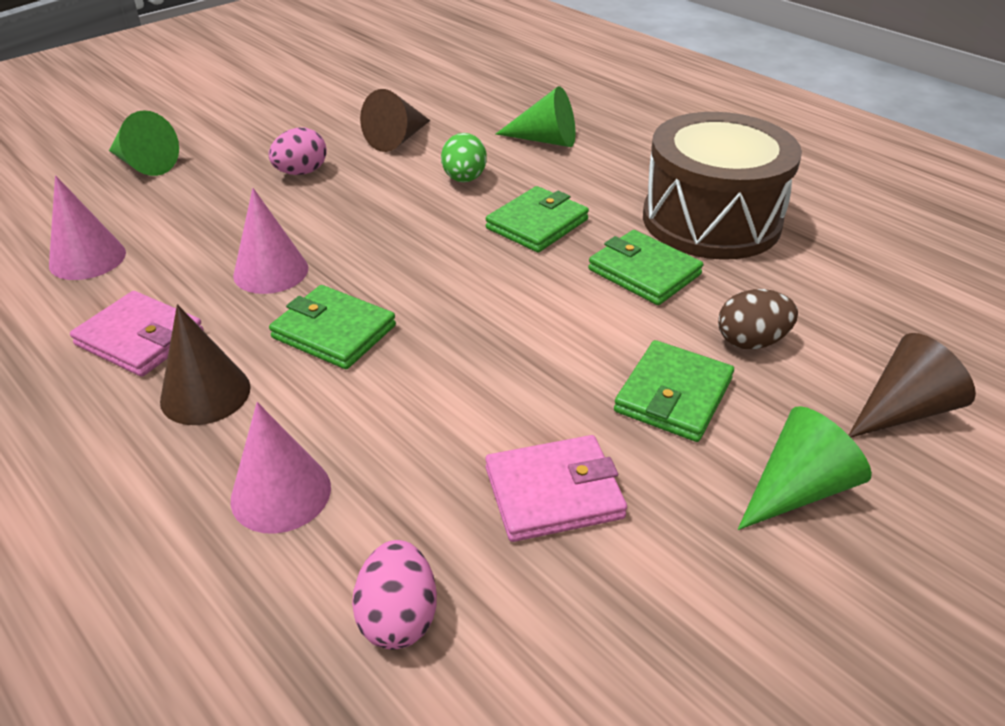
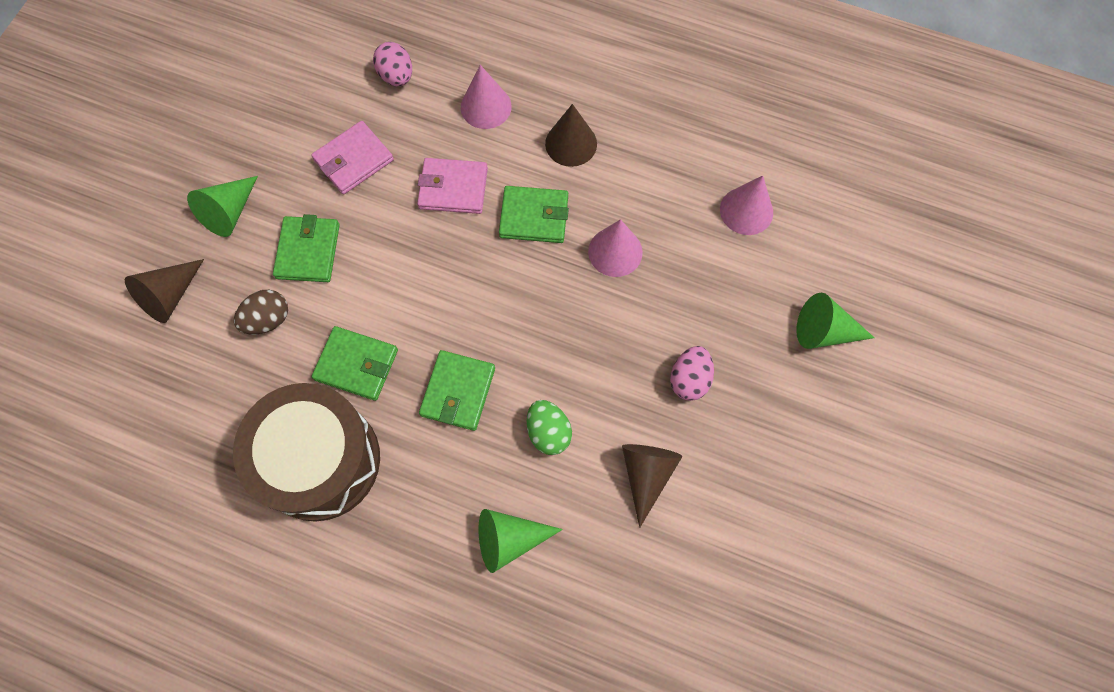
camera: 155 degrees right, 30 degrees up
(140, 338) = (643, 163): pink wallet -> pink wallet (453, 188)

